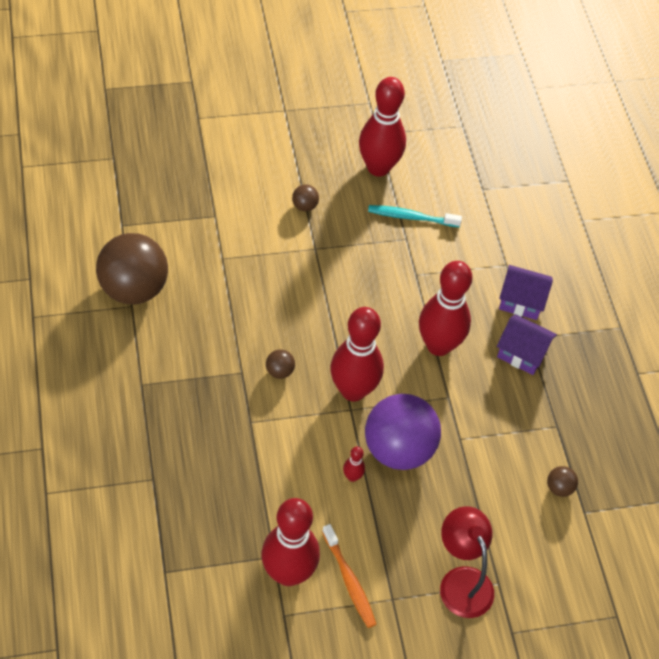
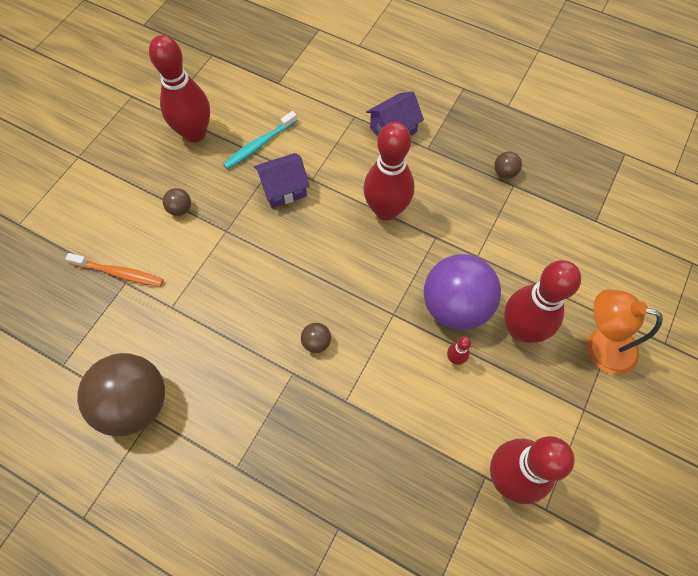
camera: 45 degrees left, 10 degrees up
(349, 580) = (547, 431): orange toothbrush -> orange toothbrush (119, 273)
(353, 390) = (378, 299): red bowling pin -> red bowling pin (520, 329)
(461, 581) = (600, 346): red lamp -> orange lamp
(522, 353) = (437, 162): purple house -> purple house (284, 189)
(559, 488) = (565, 222): brown ball -> brown ball (504, 172)

